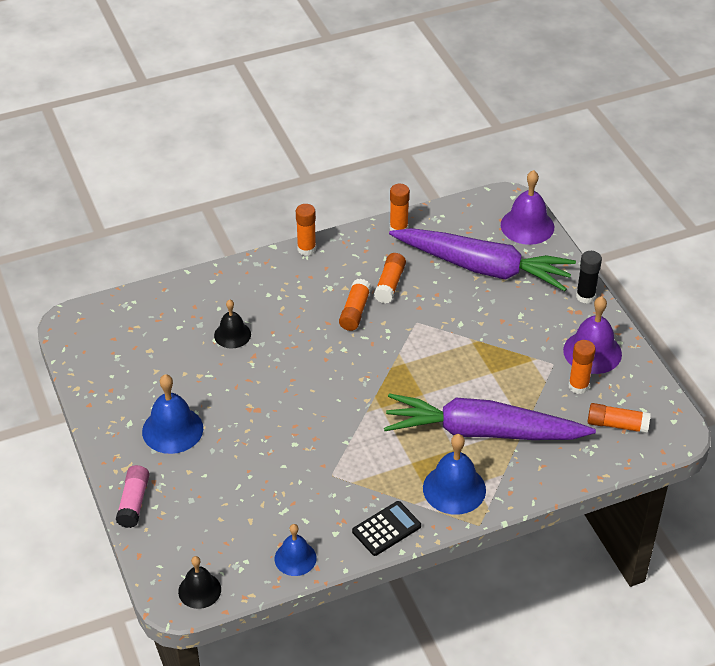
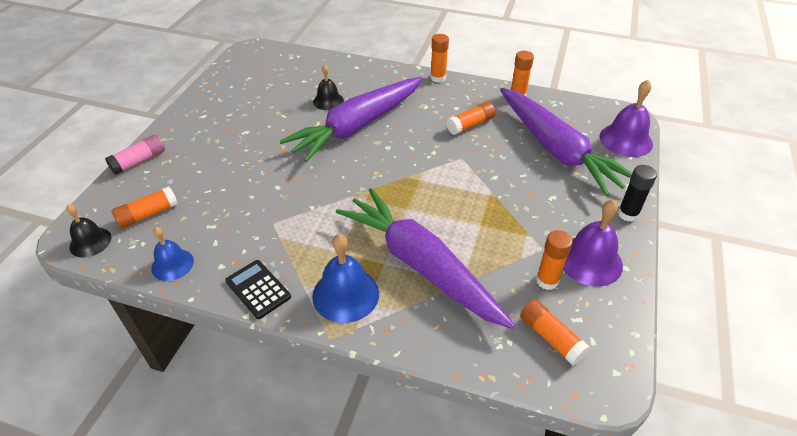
camera: 40 degrees right, 0 degrees up
(172, 429) = (219, 133): blue bell -> none
(293, 345) = (357, 126): none -> purple carrot
(355, 311) = (424, 128): orange glue stick -> orange glue stick (148, 214)
(386, 529) = (258, 289): black calculator -> black calculator turned 135 degrees counterclockwise

